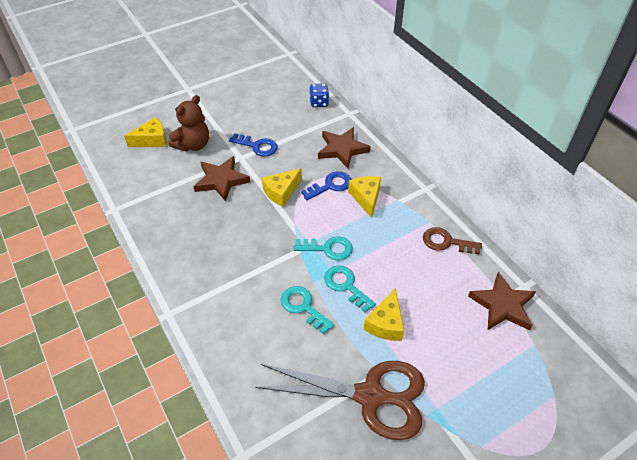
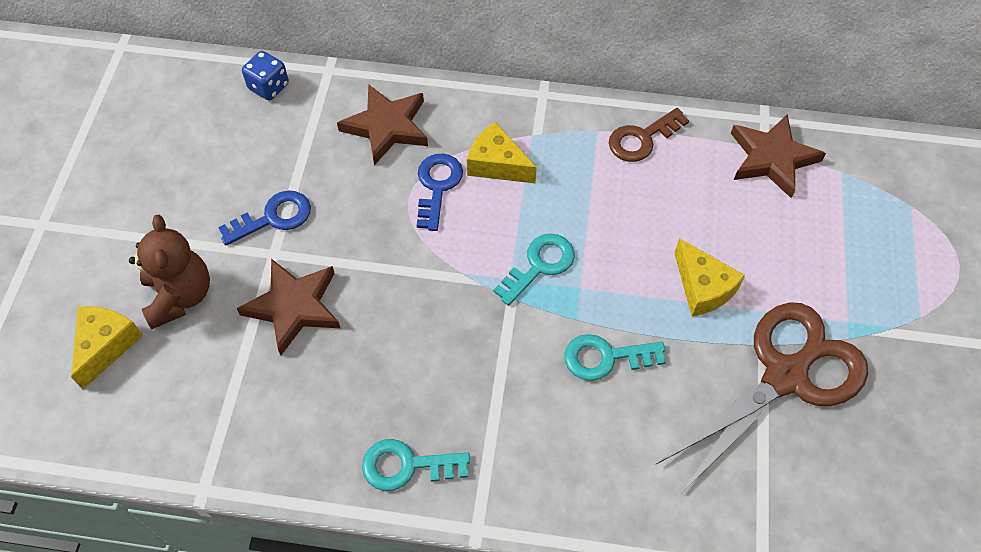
camera: 50 degrees left, 10 degrees up
(281, 192) = (392, 249): yellow cheese -> none
(345, 286) = (614, 288): turquoise key -> turquoise key (406, 465)

